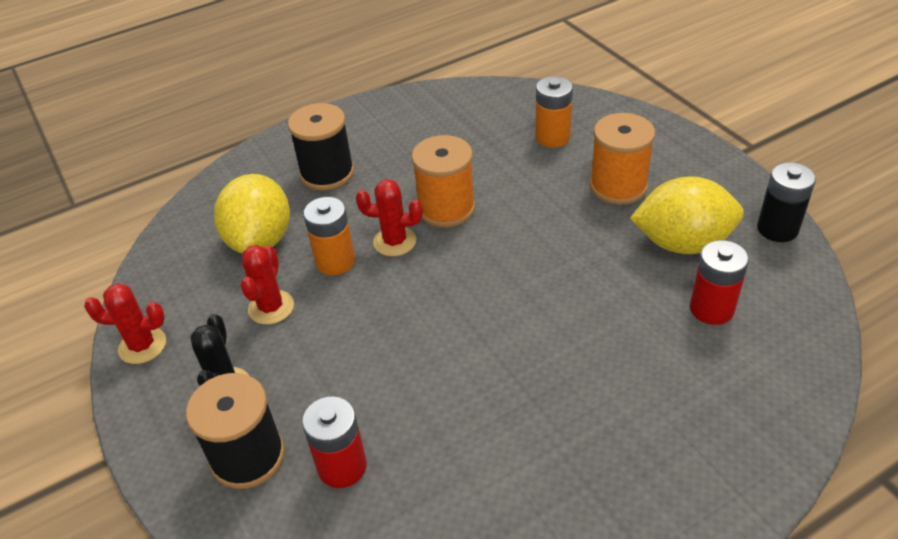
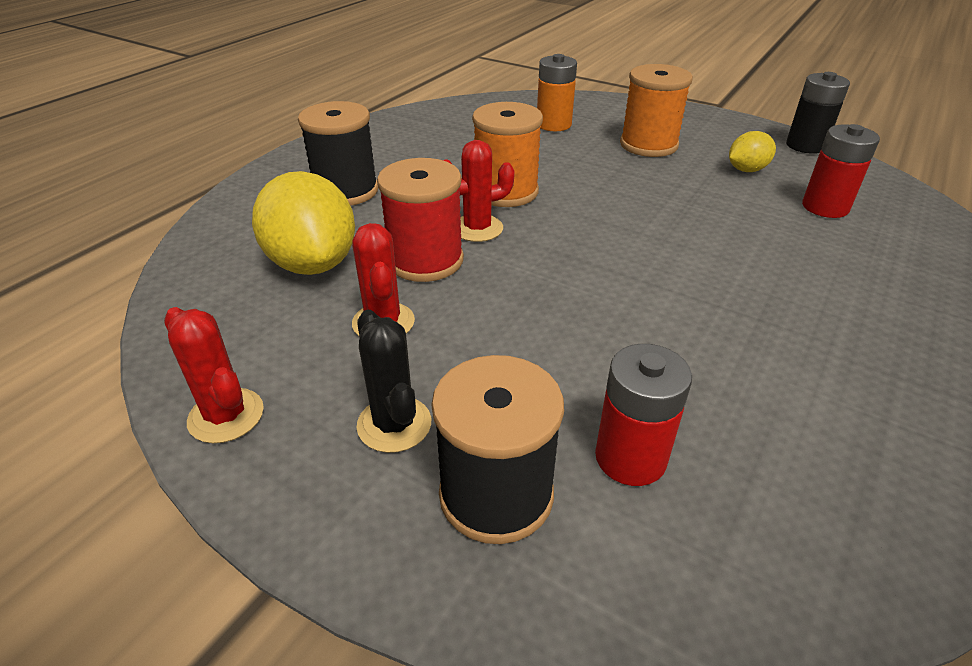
camera: 30 degrees left, 5 degrees down
(142, 346) = (226, 416): red cactus -> red cactus turned 75 degrees clockwise
(335, 261) = (425, 260): orange battery -> red spool
(682, 243) = (746, 170): yellow lemon -> yellow lemon, size x0.52

